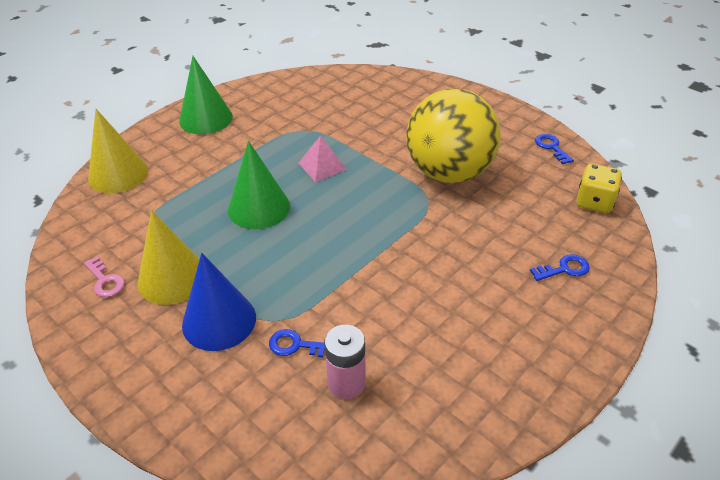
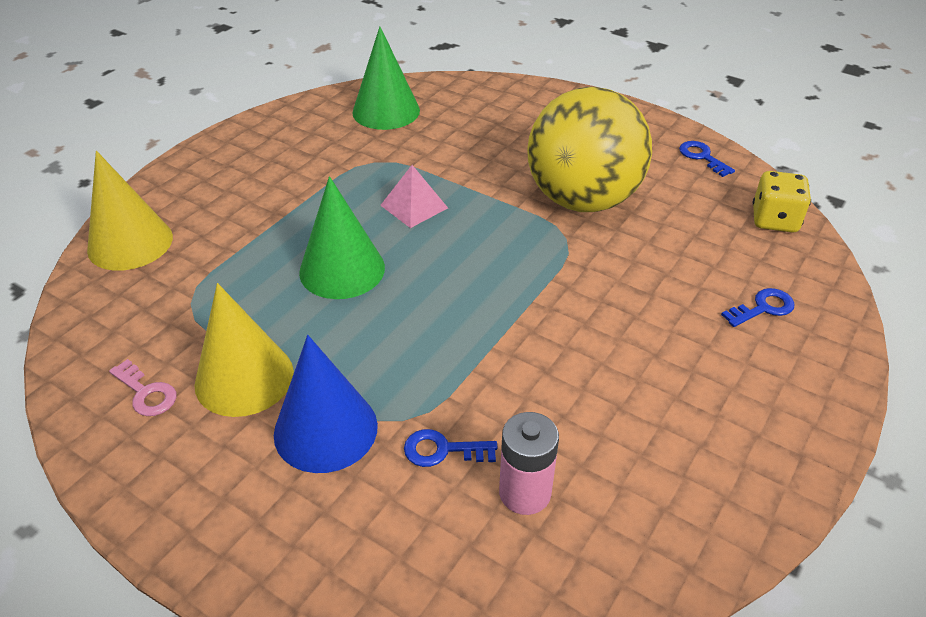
camera: 10 degrees left, 0 degrees up
(206, 119) = (237, 157): green cone -> green cone (386, 111)

